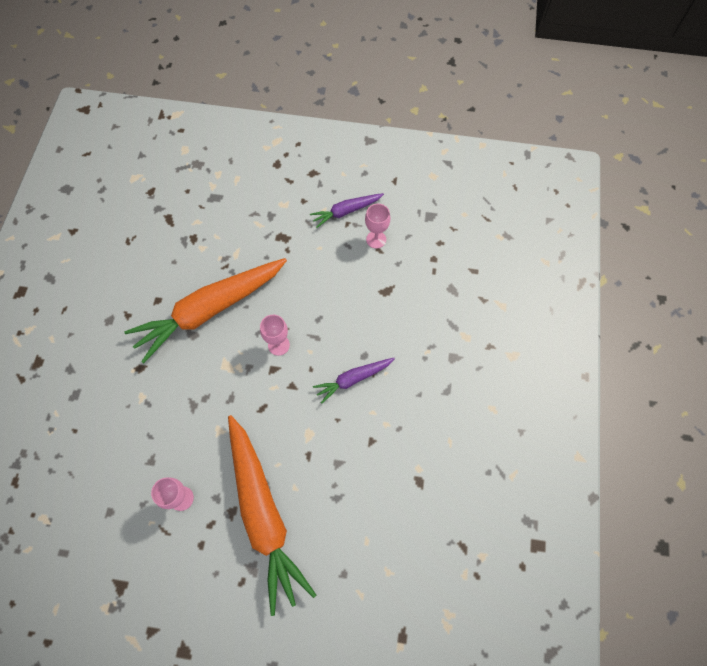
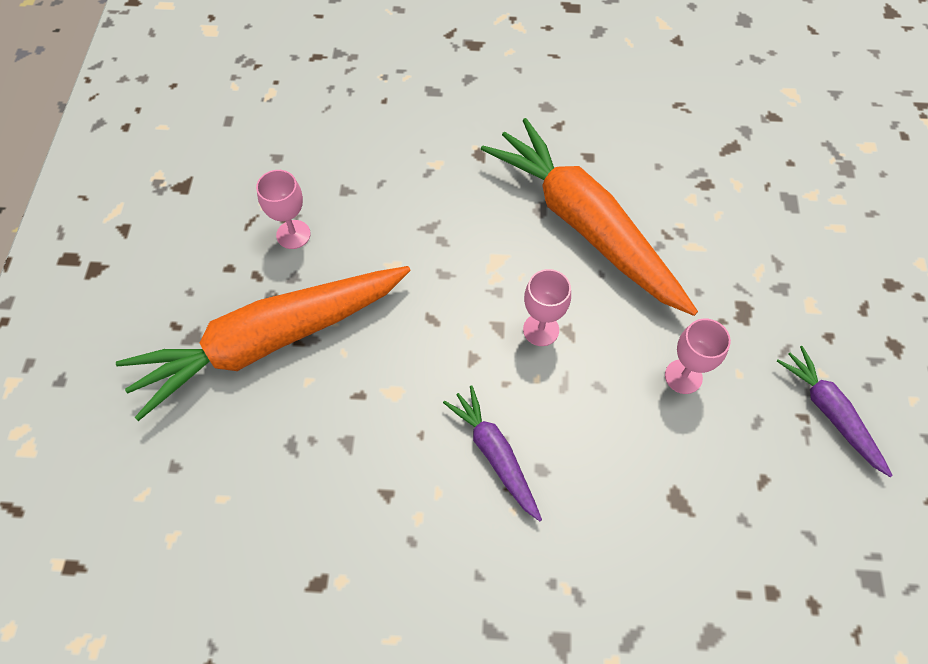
camera: 85 degrees right, 5 degrees down
(376, 239) = (784, 473): pink goblet -> pink goblet (683, 376)

